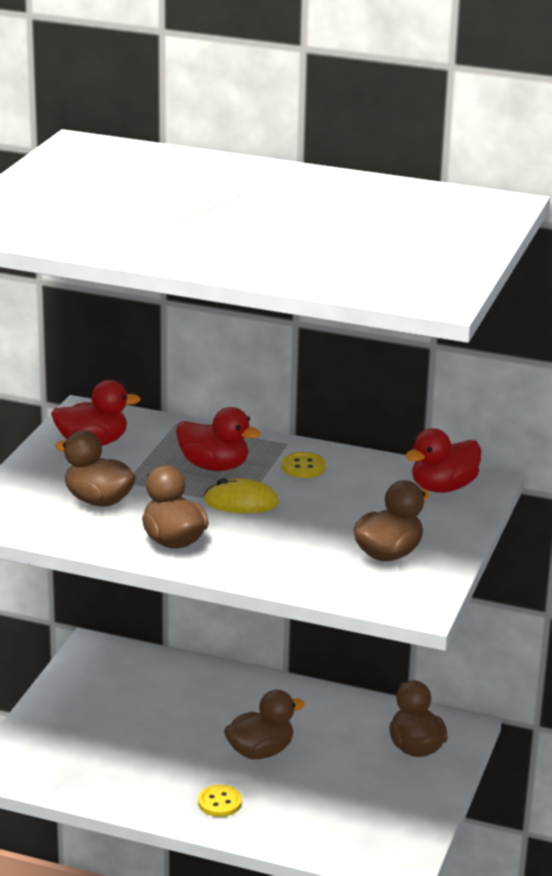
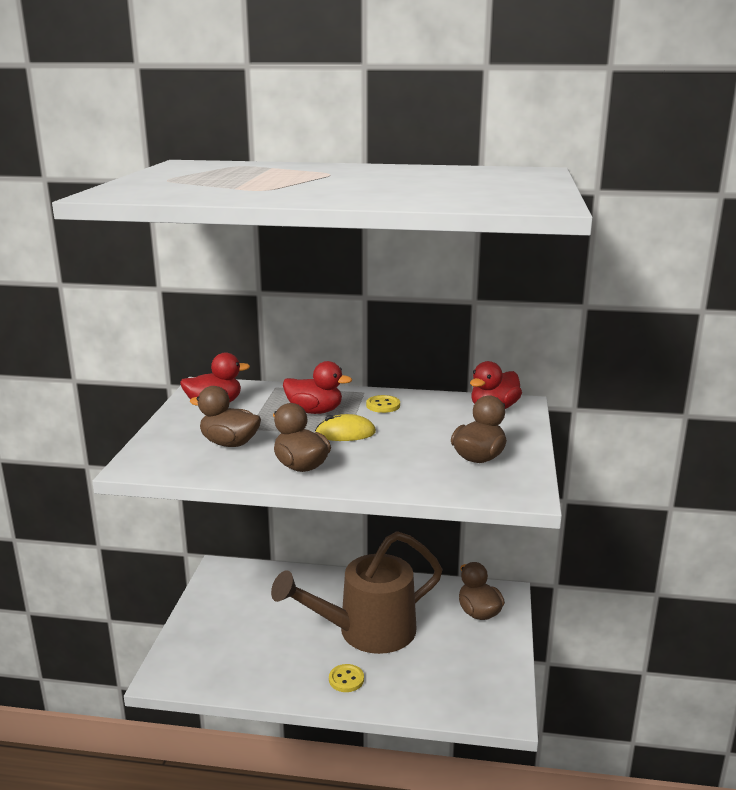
camera: 10 degrees left, 5 degrees down
(260, 752) = (365, 632): brown duck -> brown watering can

